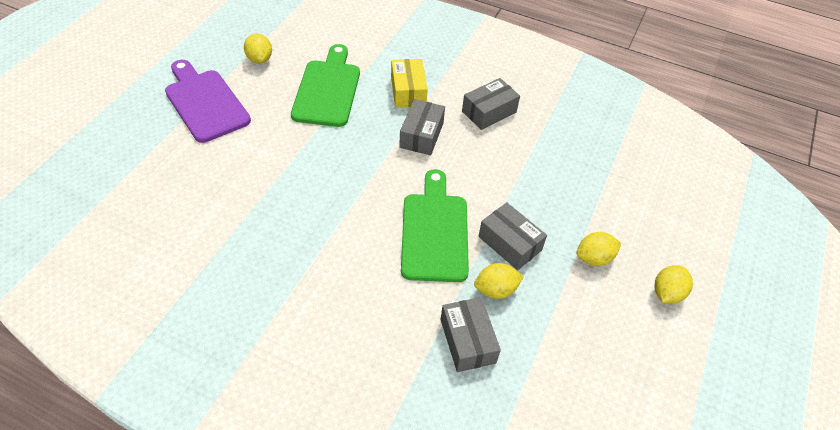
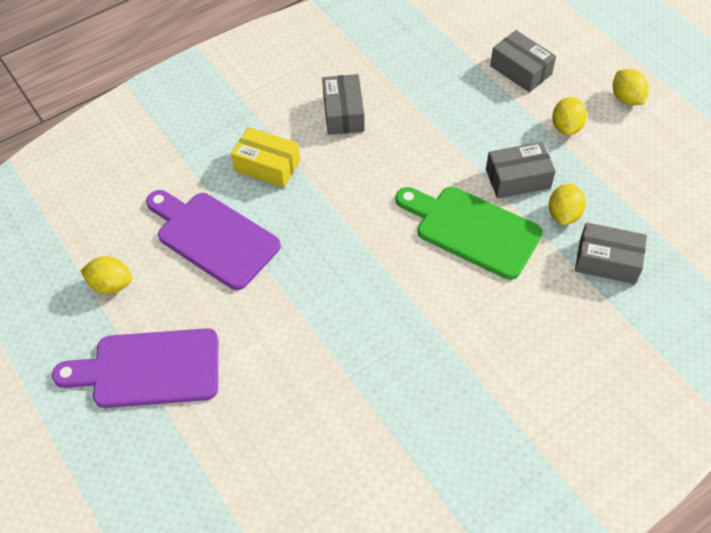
camera: 55 degrees left, 5 degrees up
(327, 90) = (213, 237): green cutting board -> purple cutting board
(421, 135) = (339, 183): grey box -> grey box (520, 70)

